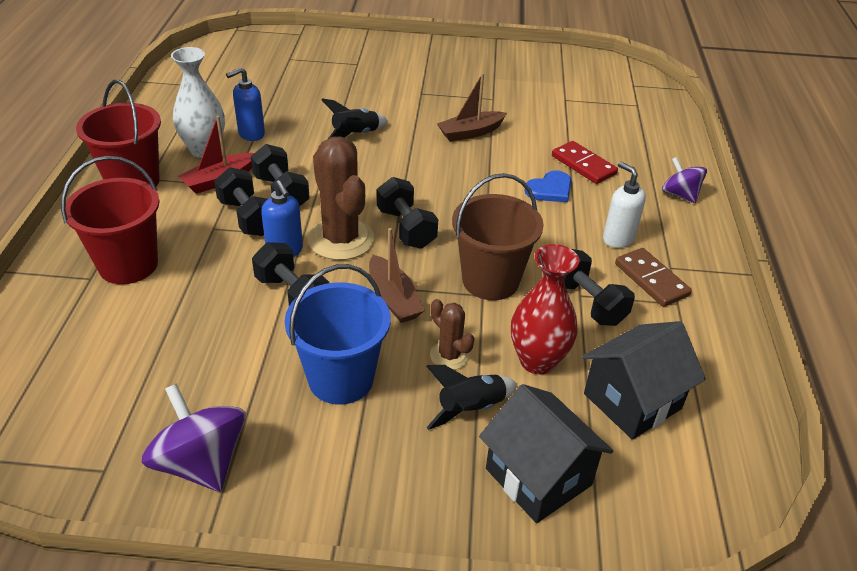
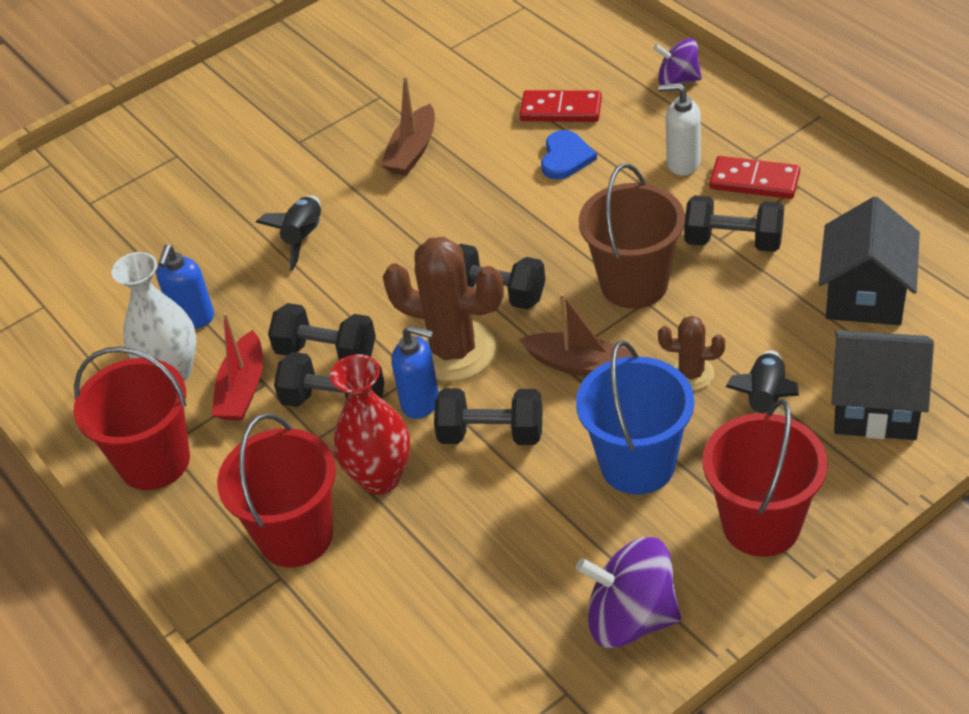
camera: 35 degrees left, 5 degrees up
(356, 481) = (761, 524): none -> red bucket
(537, 361) = (760, 321): red vase -> red vase (380, 478)
(651, 279) = (754, 181): brown domino -> red domino

